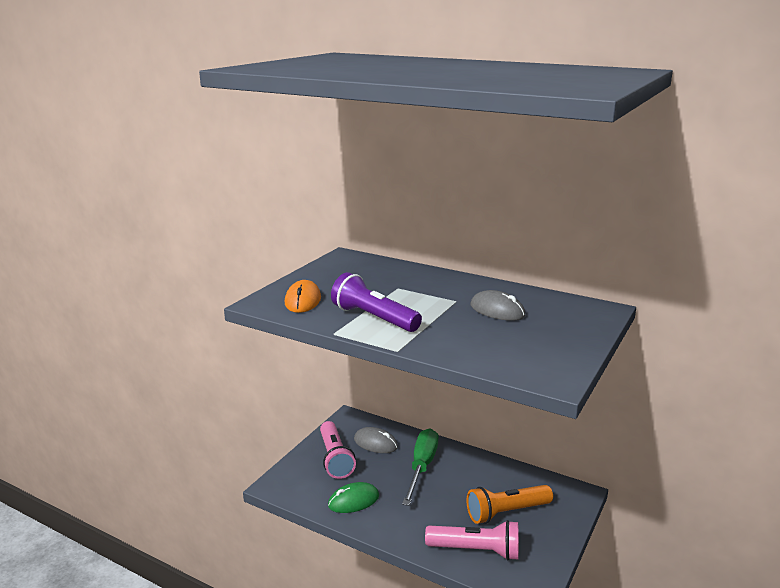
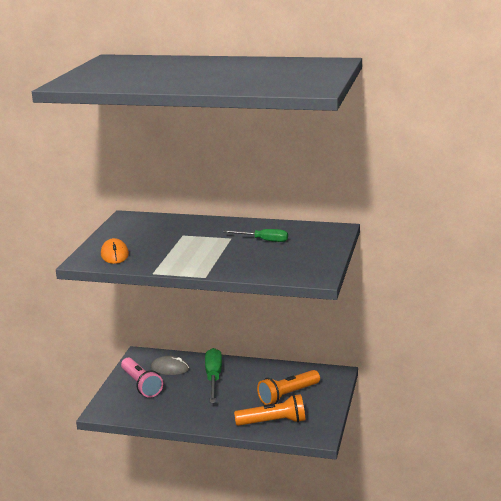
camera: 15 degrees left, 0 degrees up
(353, 501) = (169, 409): green mouse -> none
(374, 318) = (176, 258): purple flashlight -> none
(476, 550) = (273, 422): pink flashlight -> orange flashlight
(497, 310) = (263, 240): grey mouse -> green screwdriver

